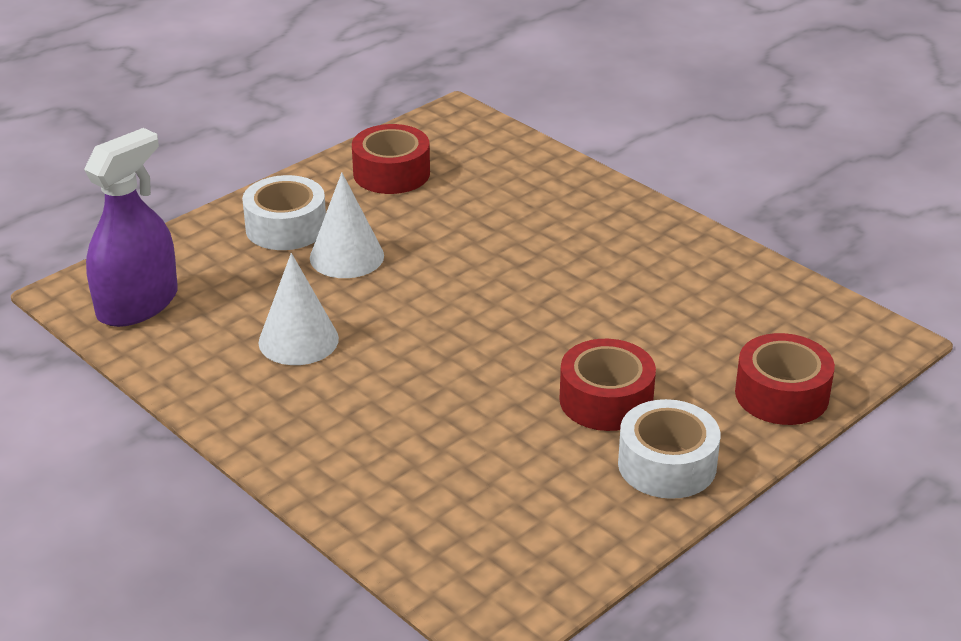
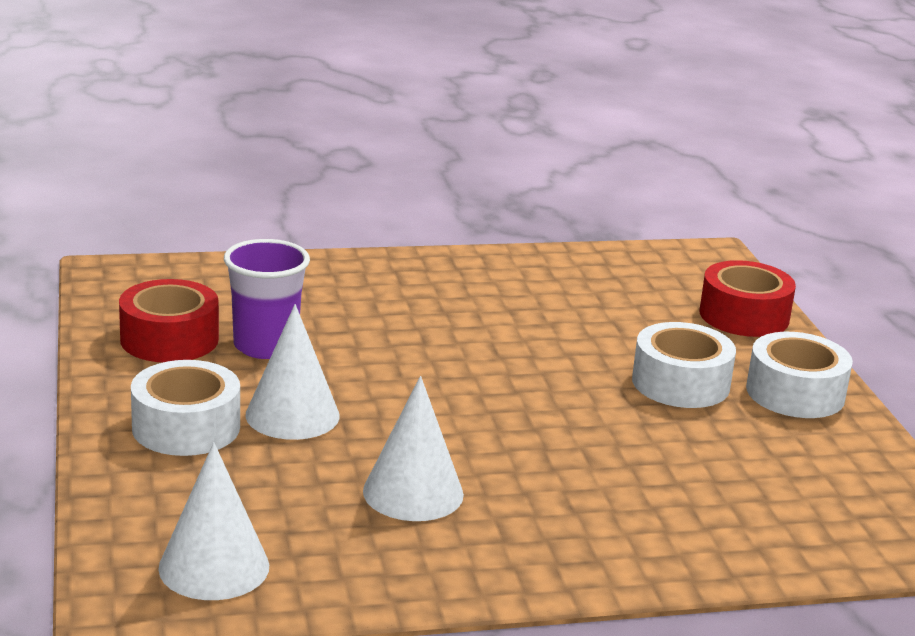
camera: 60 degrees left, 10 degrees down
(137, 304) = (214, 567): purple spray bottle -> white cone
(428, 209) = (265, 346): none -> purple cup
(606, 400) = (680, 383): red tape -> white tape

